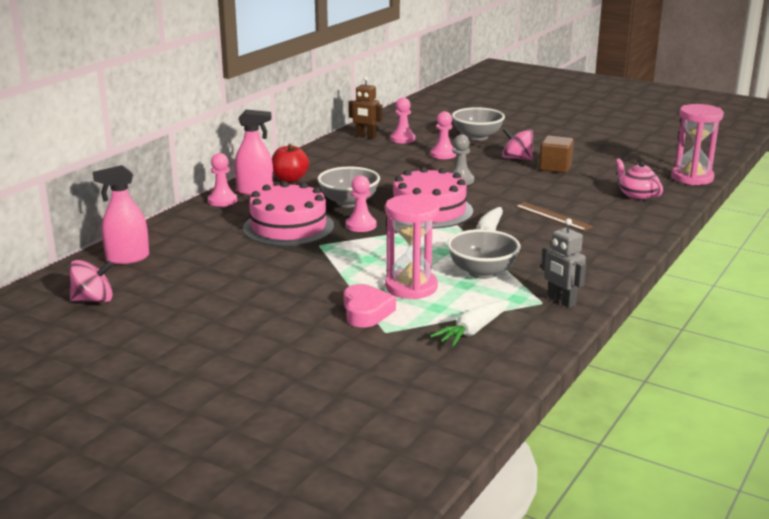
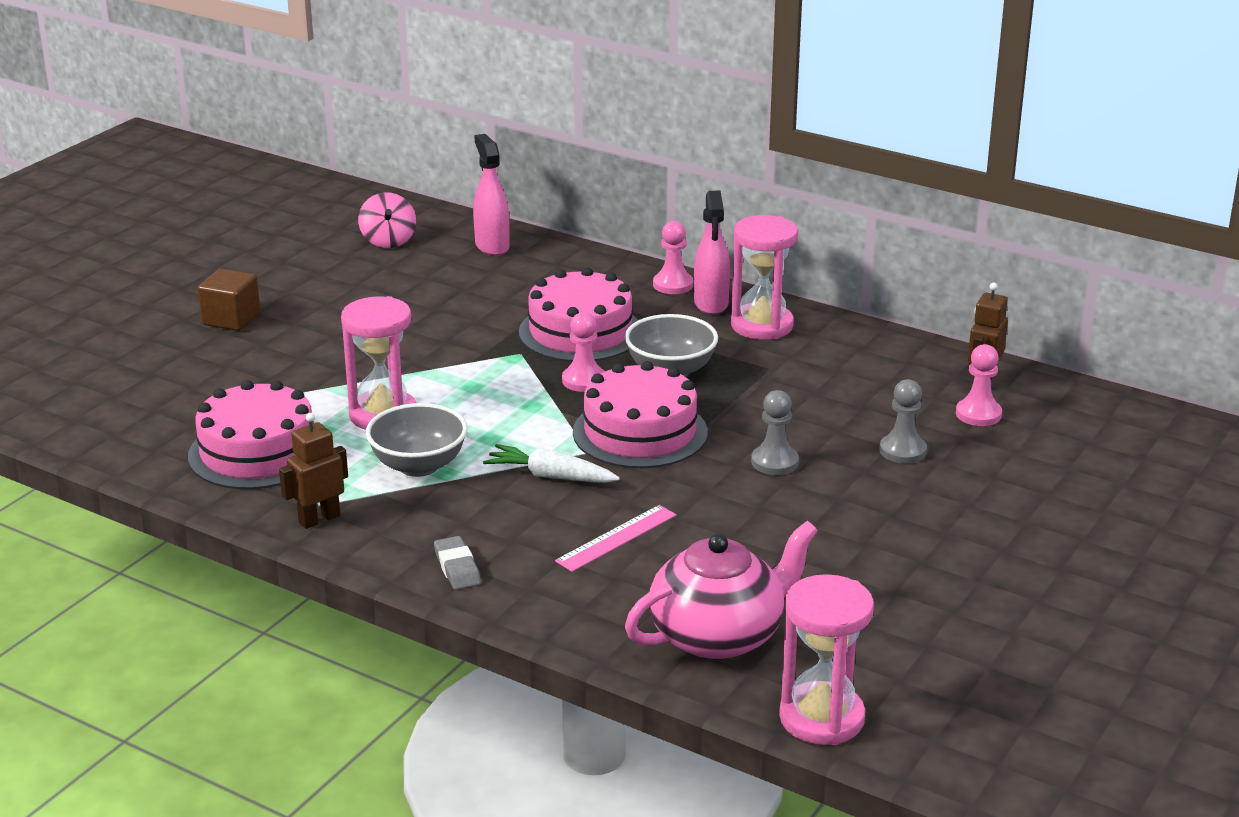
camera: 90 degrees right, 5 degrees up
(290, 179) = (762, 325): red apple -> pink hourglass
(366, 312) = (324, 386): pink heart -> none
(443, 154) = (902, 451): pink pawn -> grey pawn
(473, 331) = (257, 452): white carrot -> pink cake
(477, 137) = (1014, 488): grey bowl -> none
(516, 158) = (898, 523): pink spinning top -> none
(553, 216) = (616, 538): brown ruler -> pink ruler
(555, 167) = (855, 560): brown cube -> brown cube (231, 319)
(561, 301) = (319, 519): grey robot -> brown robot
(602, 256) = (457, 568): none -> grey eraser
(637, 195) = (719, 635): pink teapot -> pink teapot, size x1.81

